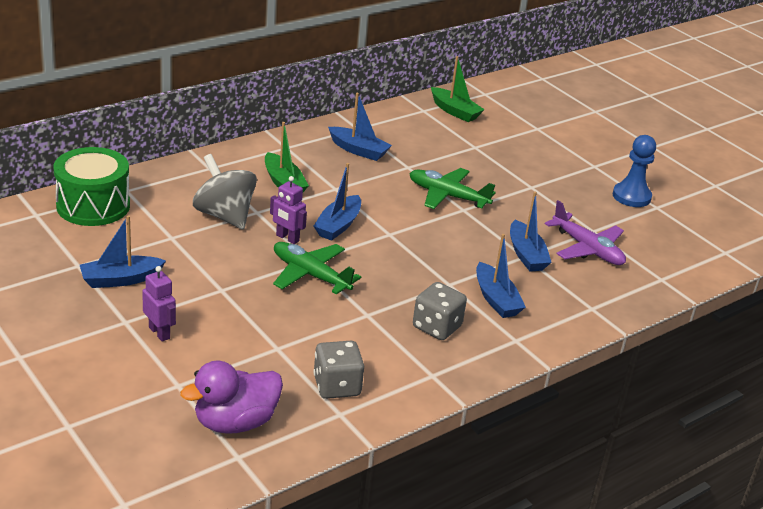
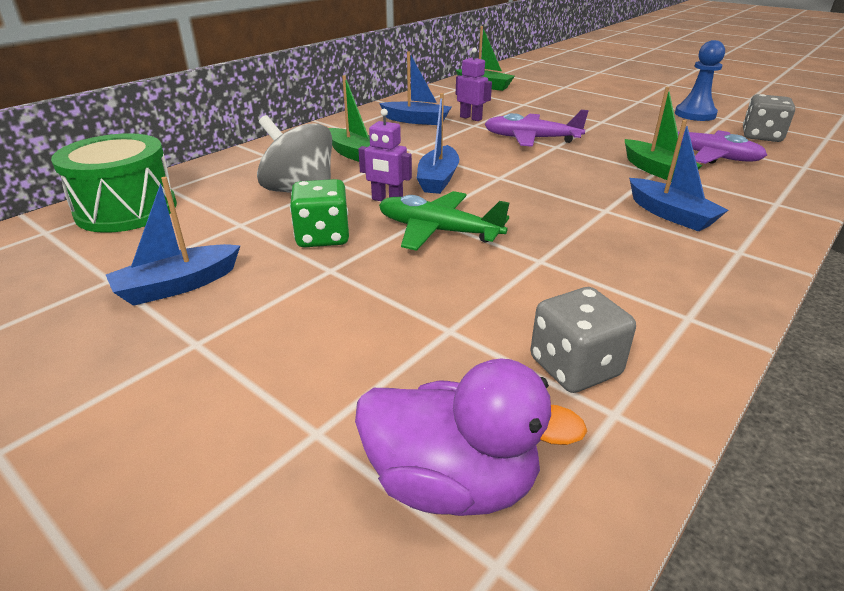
camera: 10 degrees left, 0 degrees up
(159, 333) = (257, 348): purple robot -> purple robot (471, 118)
(226, 262) = (323, 237): none -> green dice
(235, 422) = (452, 482): purple duck -> purple duck turned 120 degrees counterclockwise
(437, 327) = (635, 256): grey dice -> grey dice (761, 136)
(447, 196) = (531, 139): green plane -> purple plane
(526, 255) = (656, 170): blue boat -> green boat

